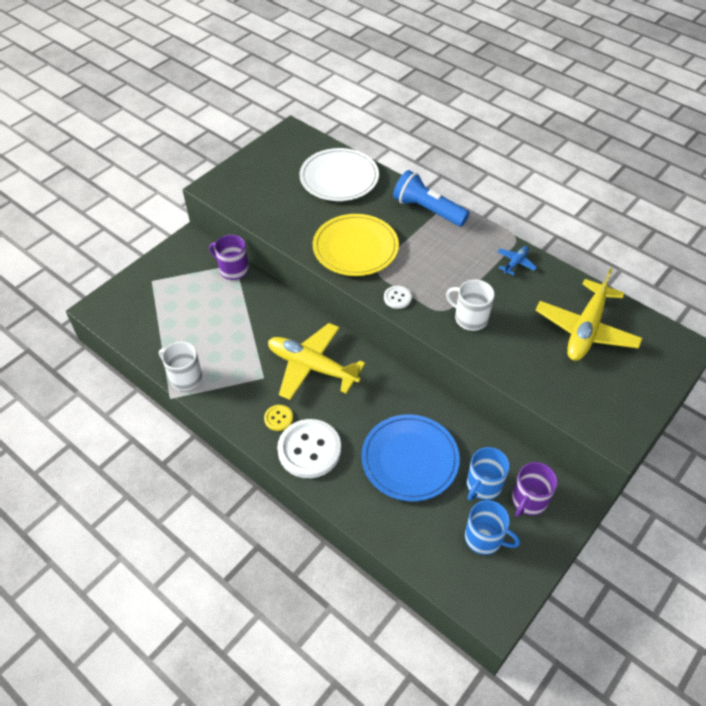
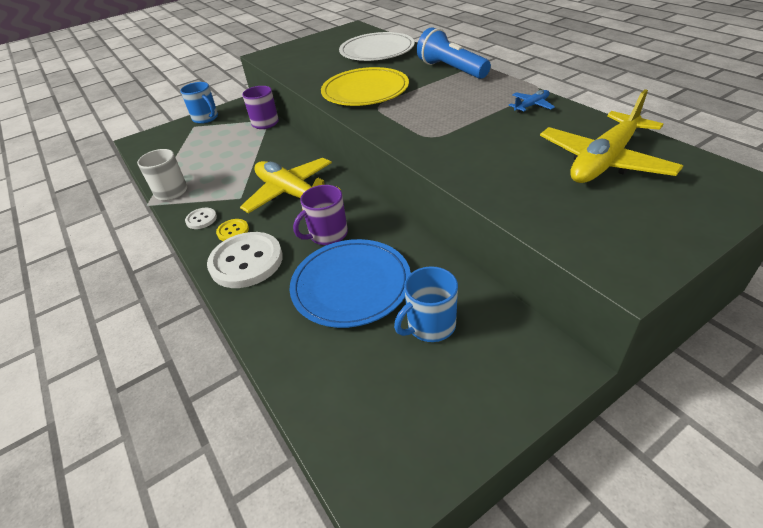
camera: 20 degrees right, 10 degrees down
(397, 298) = (387, 125): white button -> white button (201, 219)
(470, 318) = (460, 144): white mug -> none
(484, 538) = (407, 388): blue mug -> blue mug (206, 118)
(528, 500) = (486, 352): purple mug -> purple mug (327, 234)

